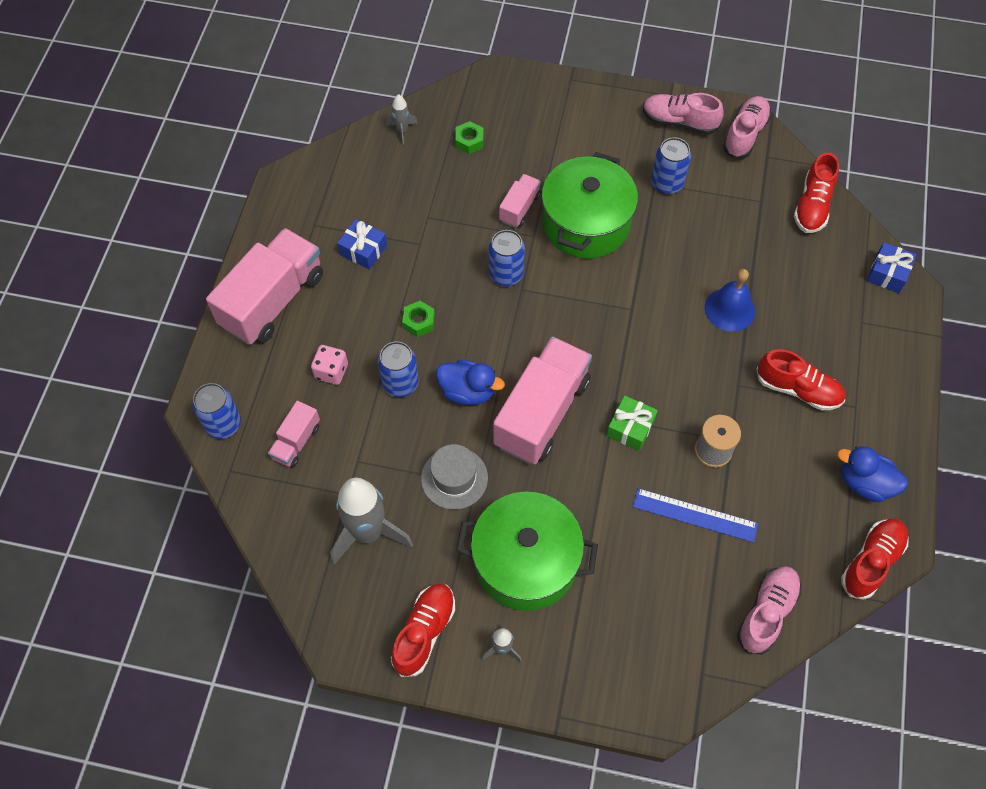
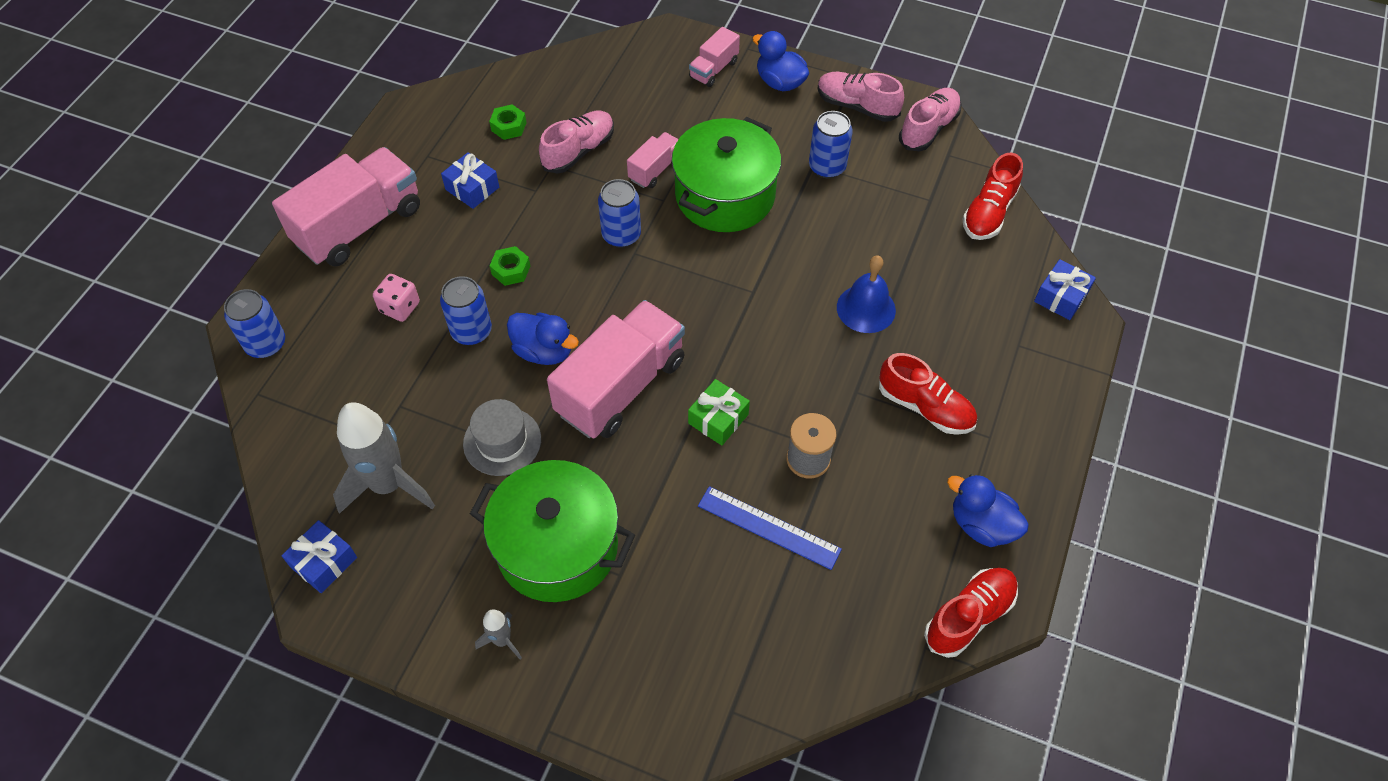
camera: 10 degrees right, 5 degrees down
(296, 442) = (339, 375): pink truck -> pink truck (713, 69)
(333, 609) = (324, 562): none -> blue gift
(402, 130) = (549, 75): grey rocket -> none
(424, 632) = (419, 606): red shoe -> none
(469, 141) = (619, 95): green nut -> green nut (508, 126)
(607, 108) = (780, 82): none -> blue duck
(766, 613) = (827, 654): pink shoe -> pink shoe (578, 151)

